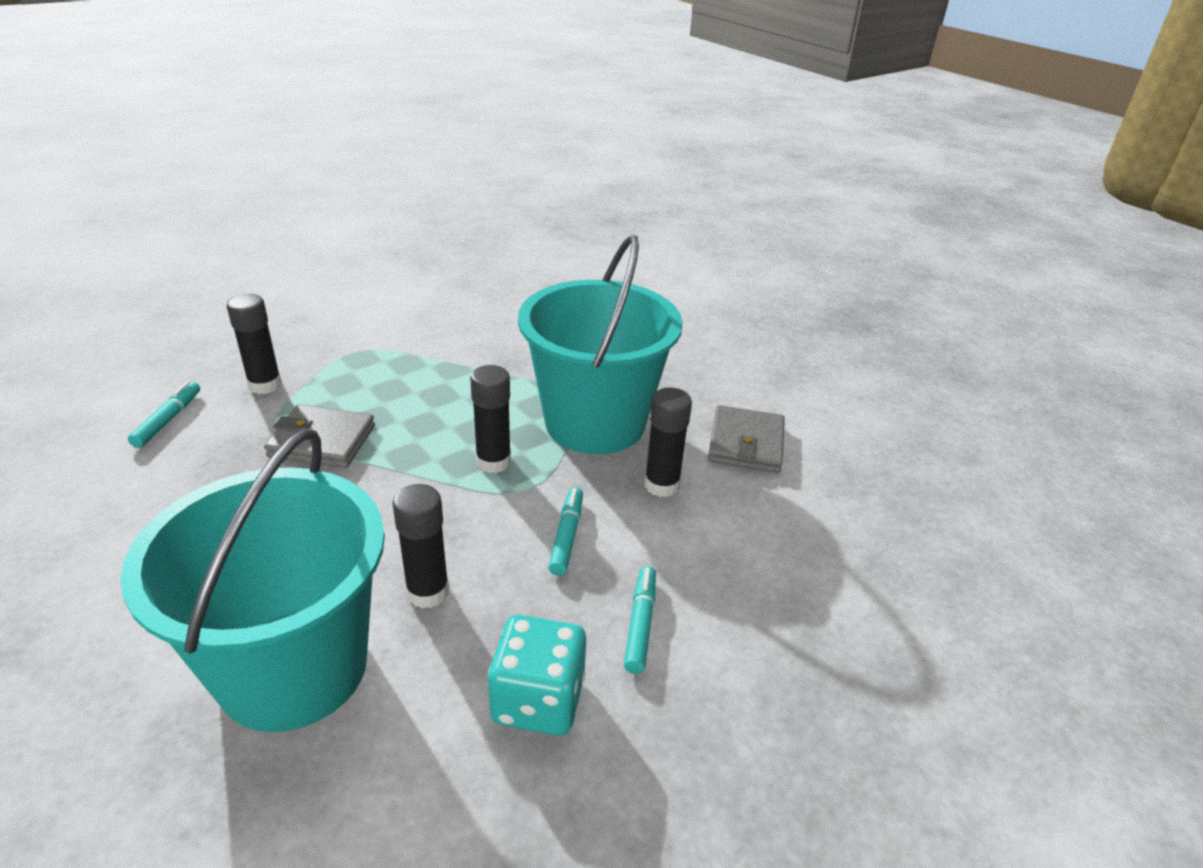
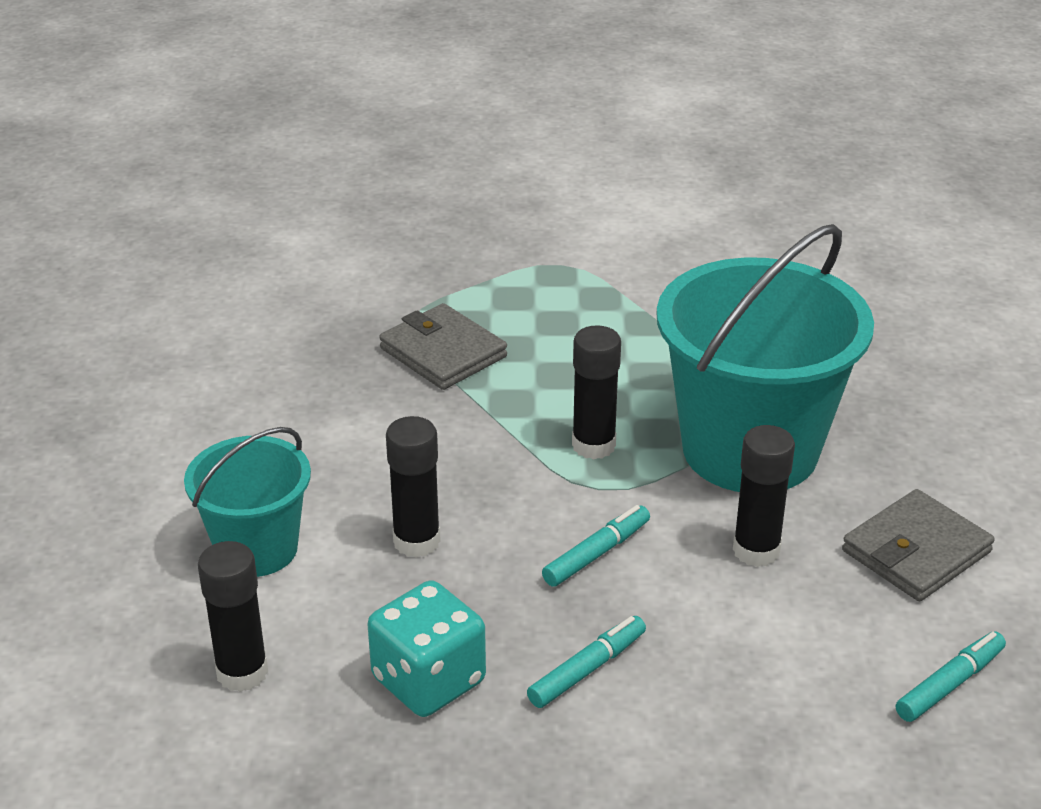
camera: 40 degrees right, 0 degrees up
(168, 420) = (323, 275): turquoise marker -> turquoise marker (950, 684)
(265, 385) = (437, 270): black glue stick -> black glue stick (242, 672)
(293, 668) = (257, 549): turquoise bucket -> turquoise bucket, size x0.55

